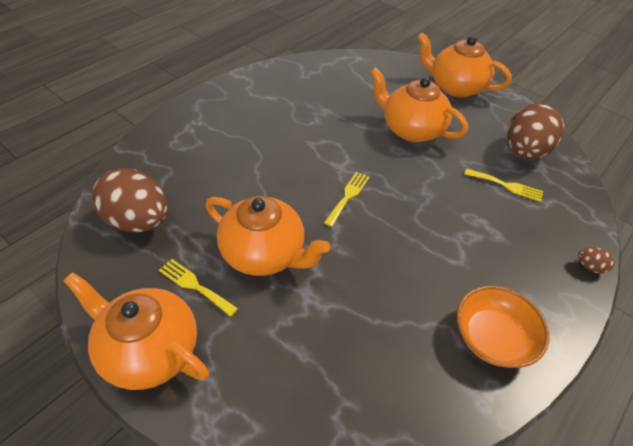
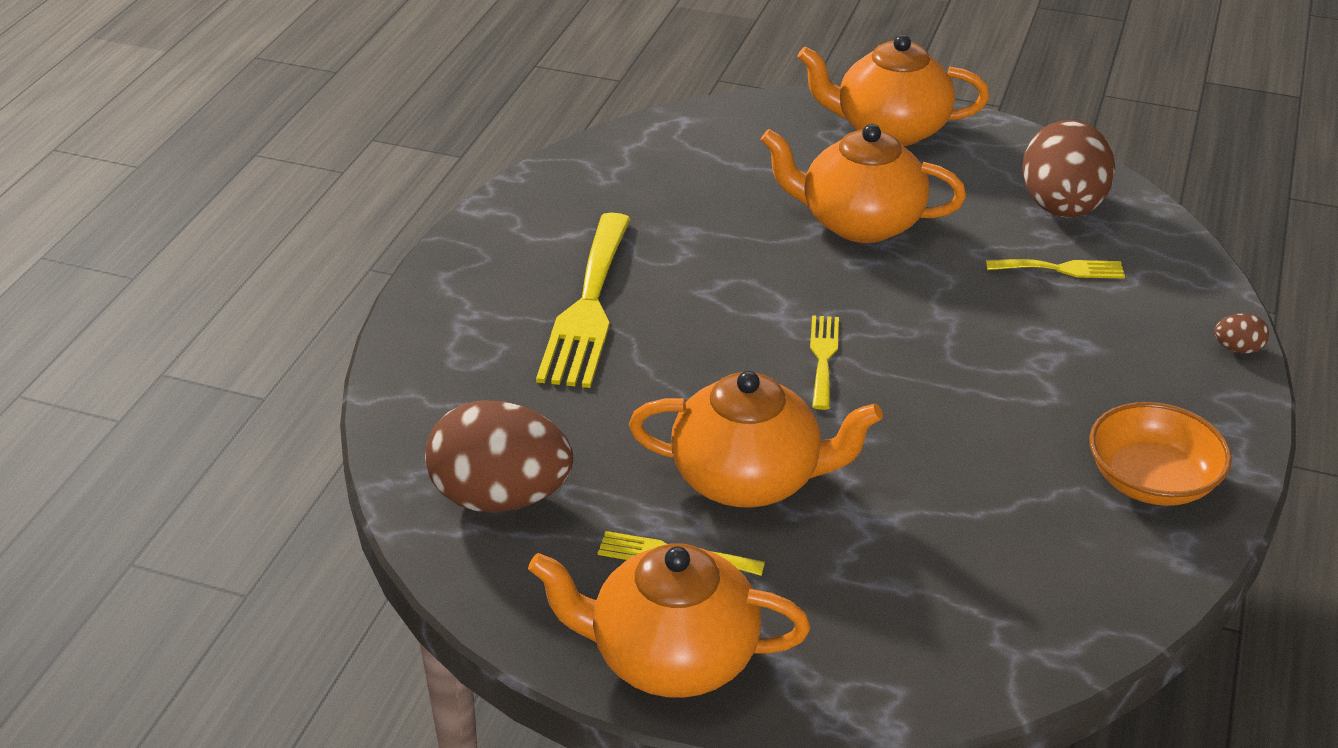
camera: 20 degrees left, 10 degrees down
(251, 134) = (588, 307): none -> yellow fork

